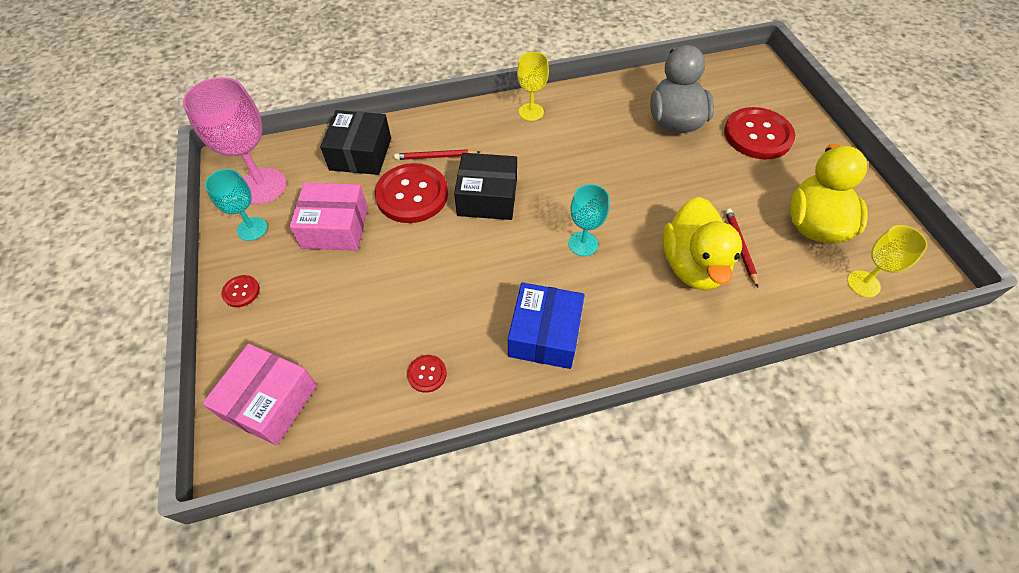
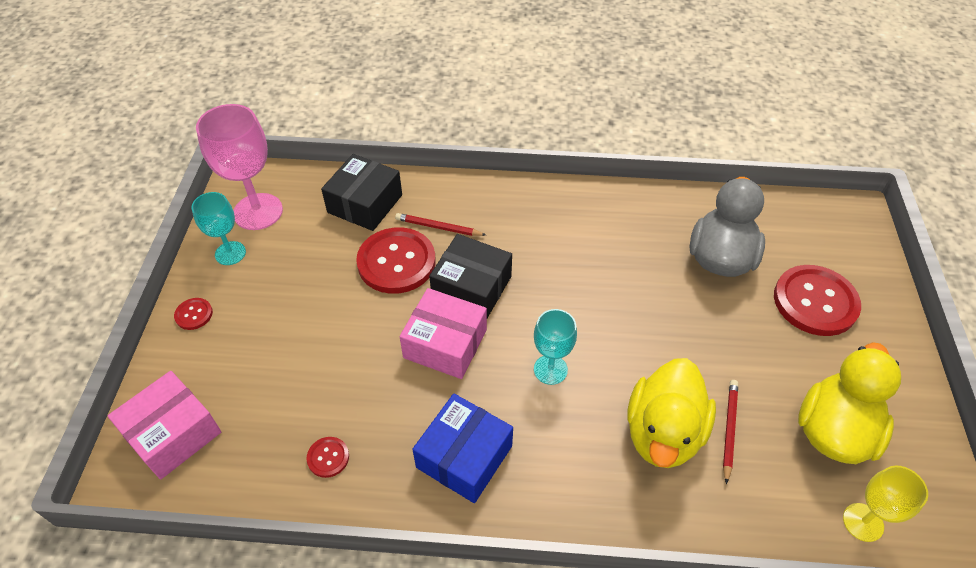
camera: 20 degrees right, 5 degrees down
(335, 227) = (307, 275): pink box -> pink box (445, 343)
(531, 112) = (561, 204): yellow goblet -> none

